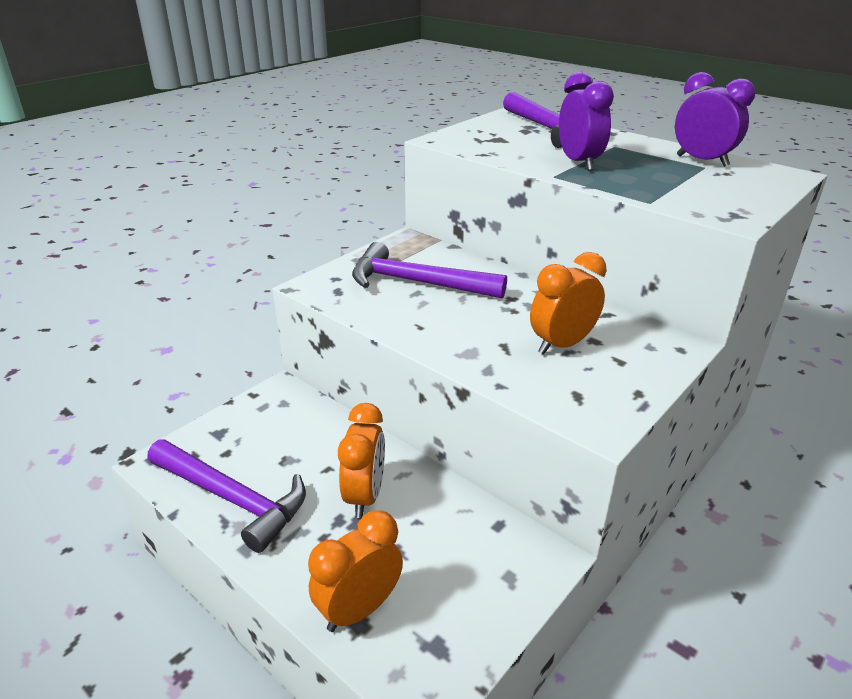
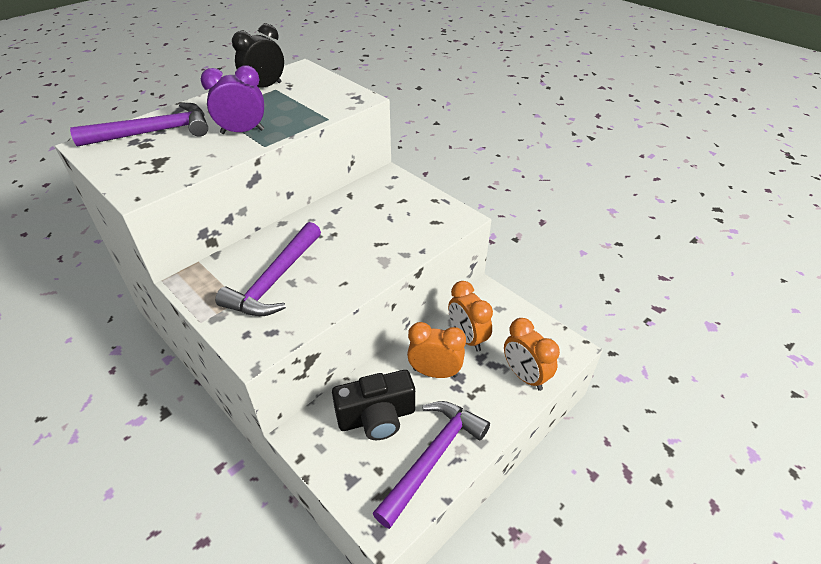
camera: 85 degrees left, 10 degrees up
(296, 445) = (376, 417): none -> black camera
(562, 345) = (382, 219): orange clock -> orange clock (467, 338)
(702, 161) = (265, 87): purple clock -> black clock

